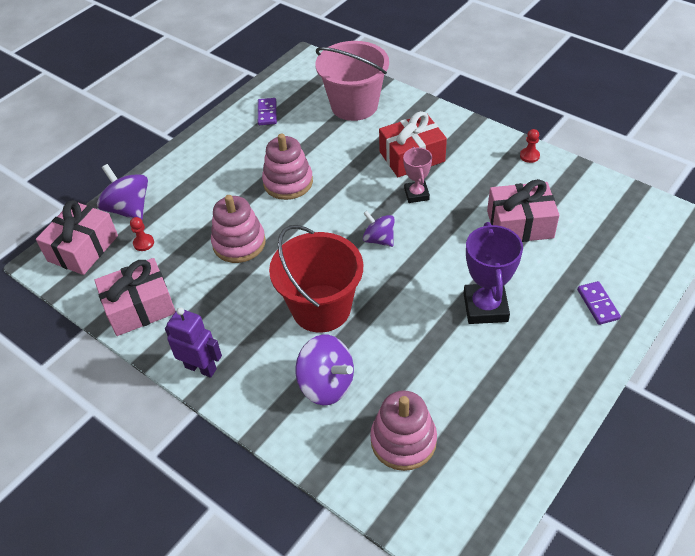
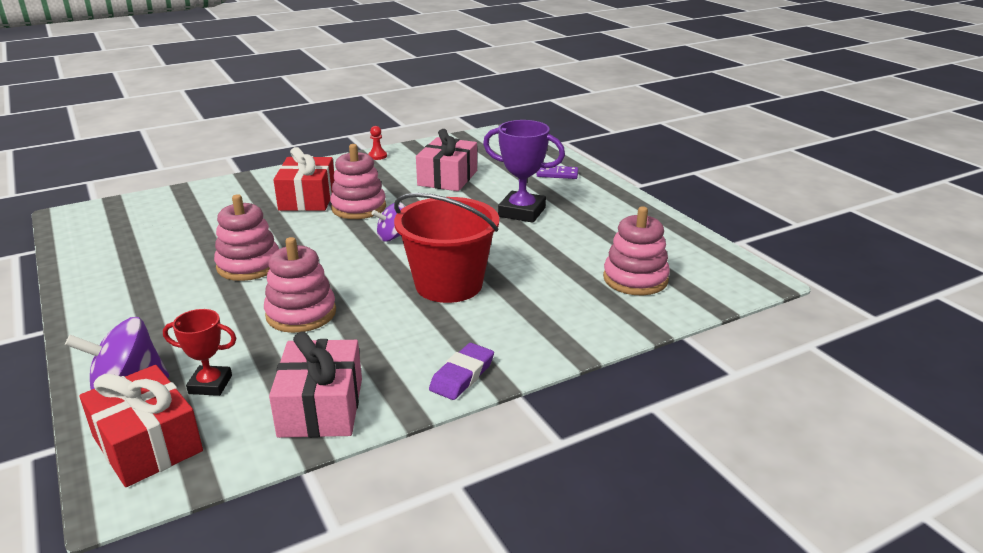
camera: 70 degrees left, 20 degrees down
(83, 248) = (147, 444): pink gift -> red gift
(143, 243) = (210, 384): red pawn -> red trophy
(201, 368) = (462, 376): purple robot -> purple eraser
(267, 113) = (117, 254): purple domino -> none
(326, 384) = (546, 302): purple spinning top -> none
(354, 105) = (191, 207): pink bucket -> none
(416, 194) = (358, 207): pink trophy -> pink stacking toy

